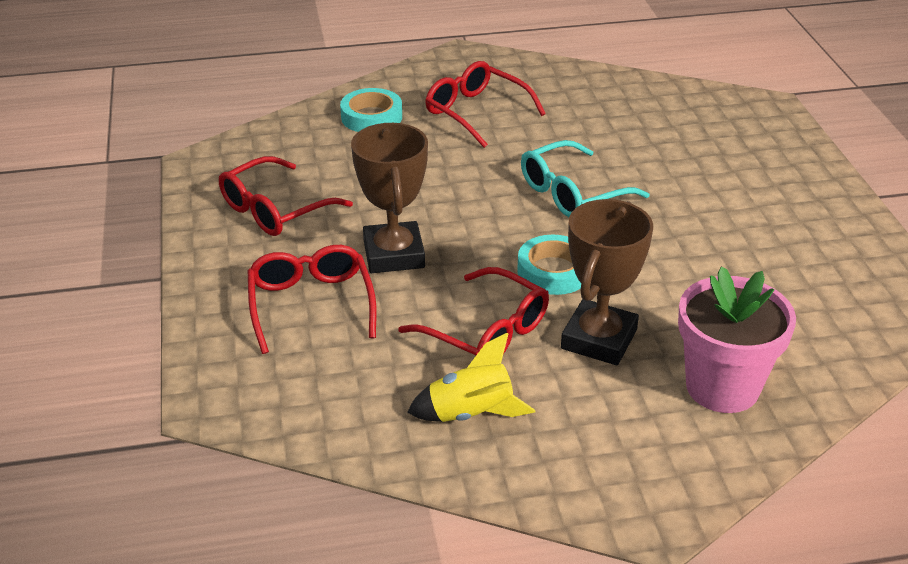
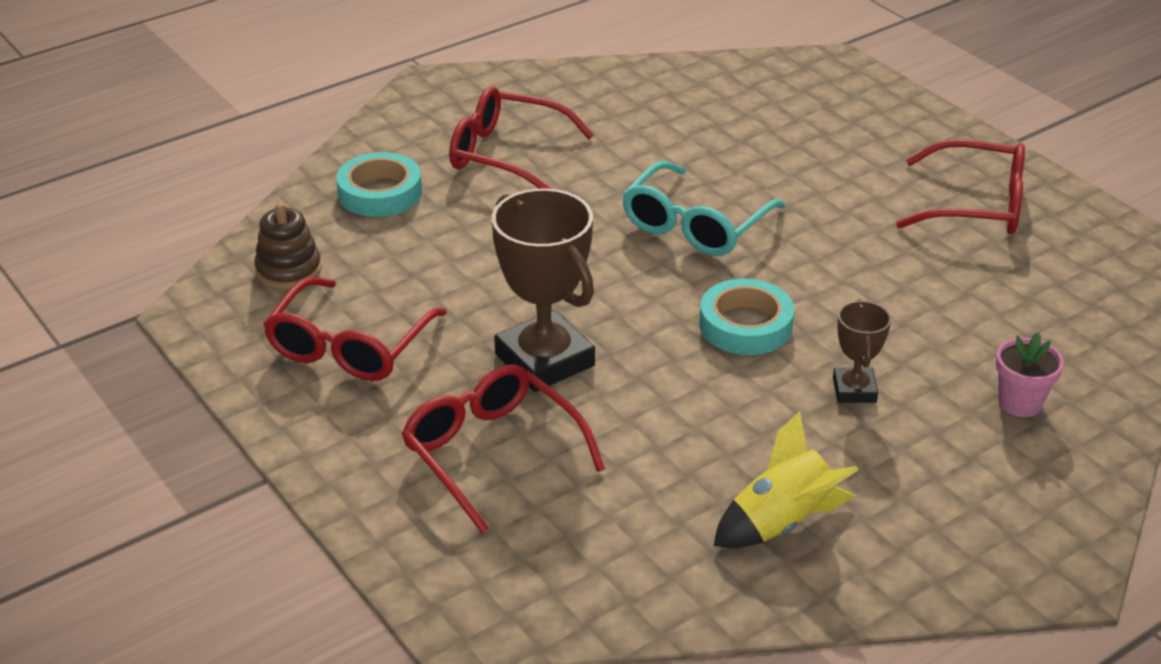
camera: 25 degrees left, 0 degrees up
(275, 151) = (288, 270): none -> brown stacking toy
(486, 332) = (725, 421): red glasses -> red glasses (976, 205)
(599, 339) = (854, 390): brown trophy -> brown trophy, size x0.52
(722, 387) = (1020, 403): pink flower pot -> pink flower pot, size x0.49

